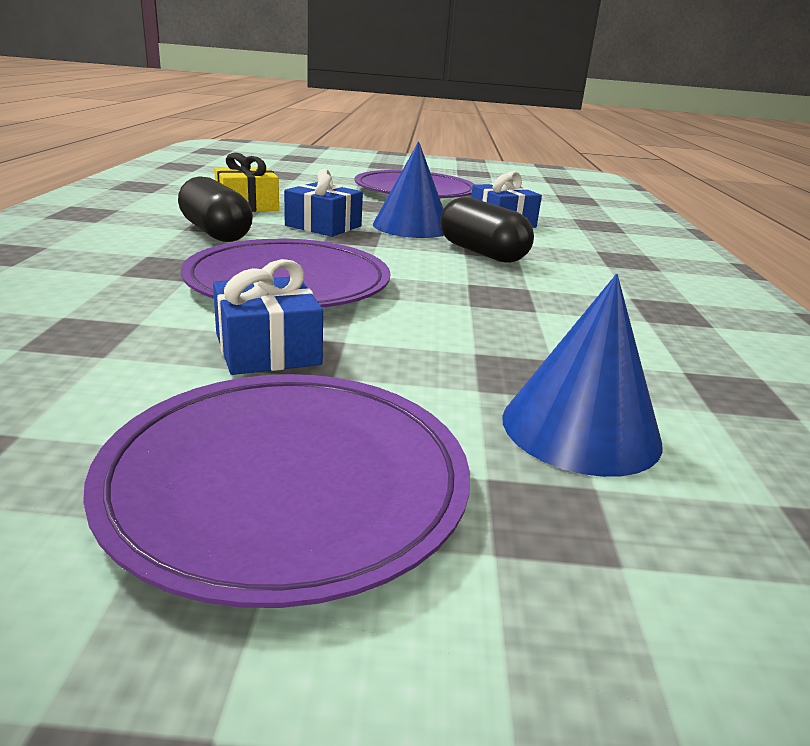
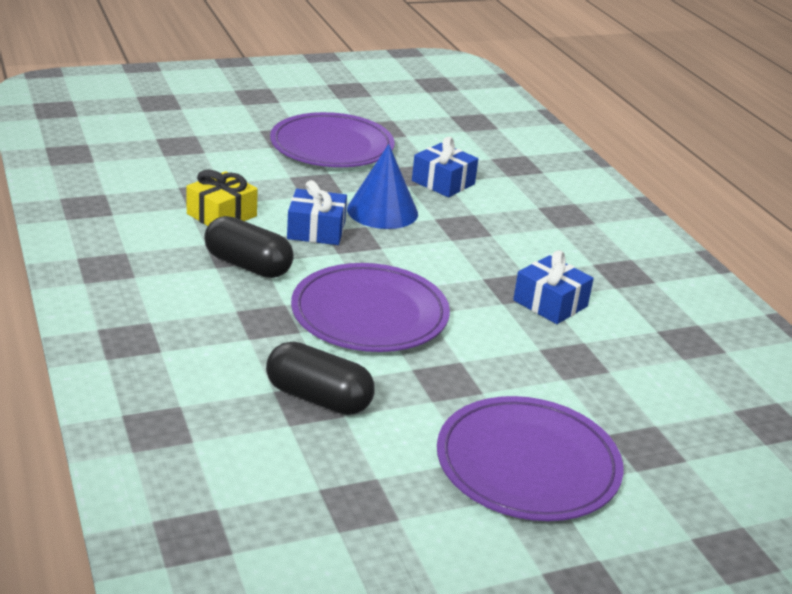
camera: 25 degrees left, 5 degrees up
(267, 349) = (427, 382): blue gift -> blue gift (550, 303)
(482, 253) = (463, 236): black capsule -> black capsule (318, 398)
(580, 429) = (630, 391): blue cone -> none

